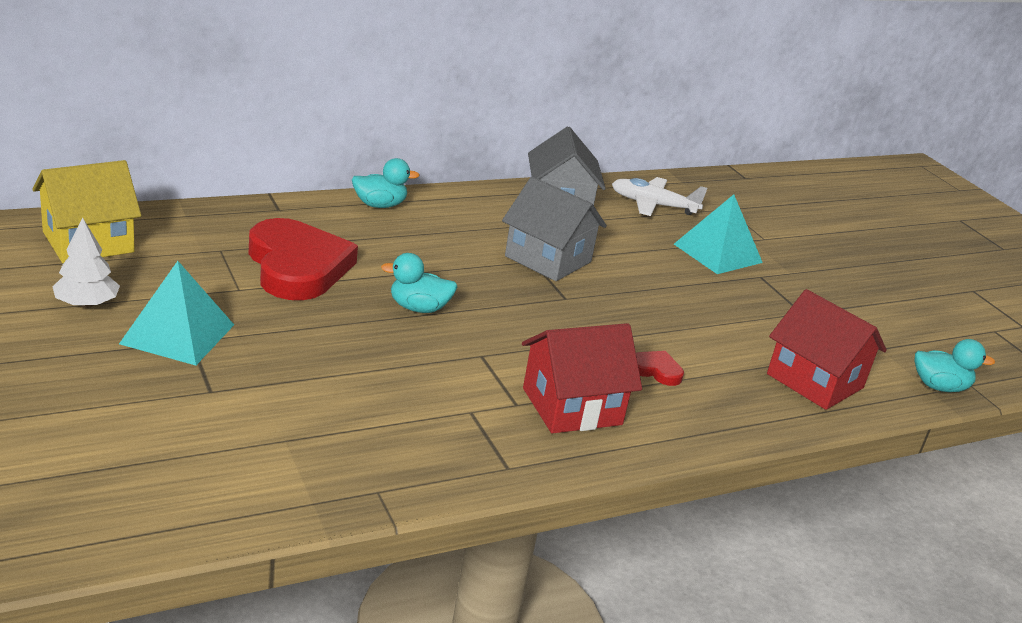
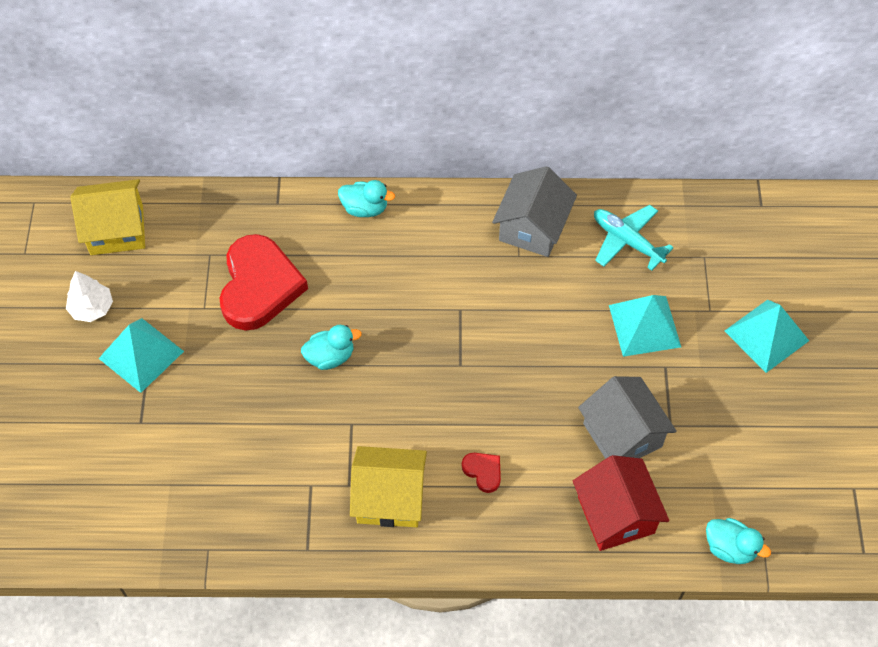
camera: 30 degrees right, 30 degrees up
(418, 308) = (330, 356): turquoise duck -> turquoise duck turned 135 degrees clockwise
(548, 259) = (474, 309): grey house -> grey house (622, 435)
(572, 406) = (390, 498): red house -> yellow house
(653, 205) = (627, 241): white plane -> turquoise plane
(826, 248) = (766, 335): none -> turquoise pyramid

